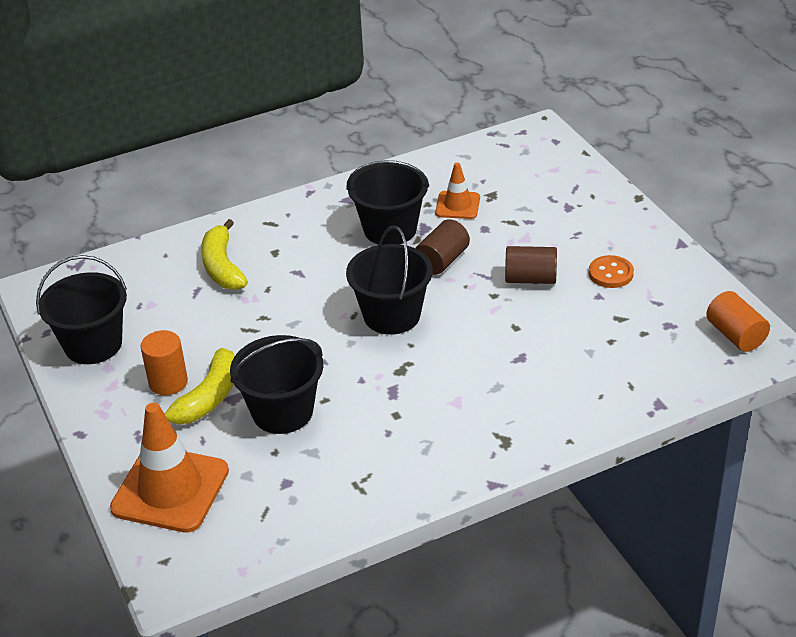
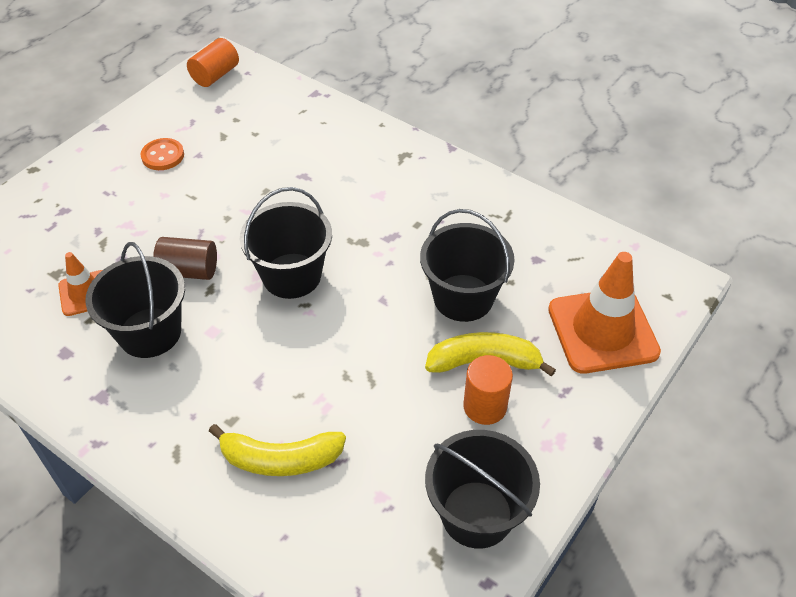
camera: 120 degrees left, 10 degrees up
(222, 266) = (280, 459): yellow banana -> yellow banana turned 45 degrees clockwise
(530, 279) = (192, 201): brown cylinder -> none

